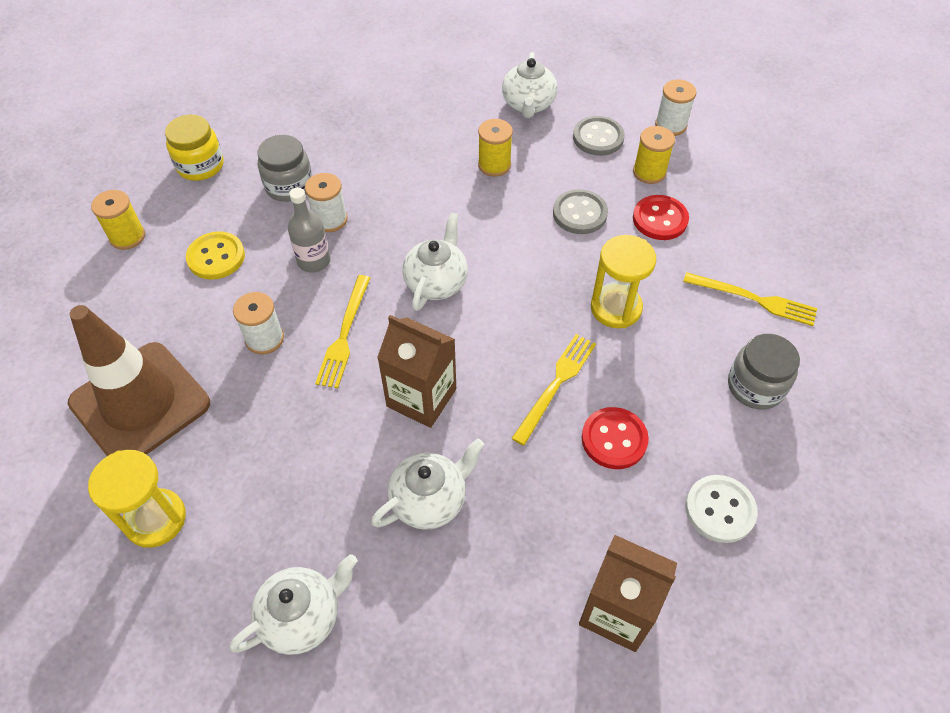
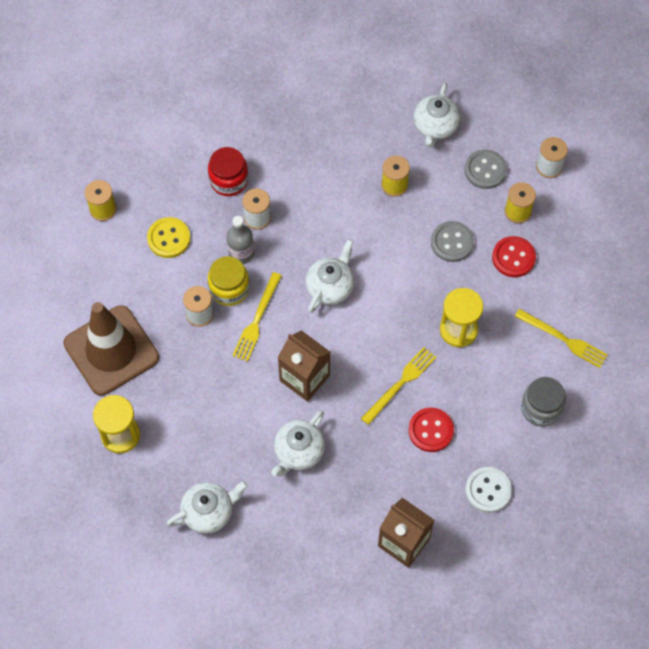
camera: 10 degrees right, 10 degrees up
(200, 166) = (160, 149): yellow jar -> yellow jar (229, 289)
(289, 186) = (229, 180): grey jar -> red jar
(429, 500) = (298, 452): white teapot -> white teapot turned 150 degrees clockwise

